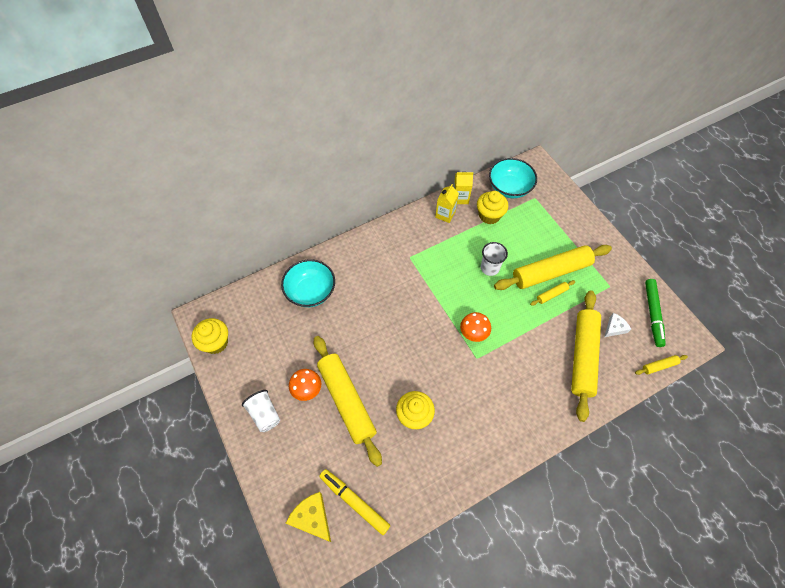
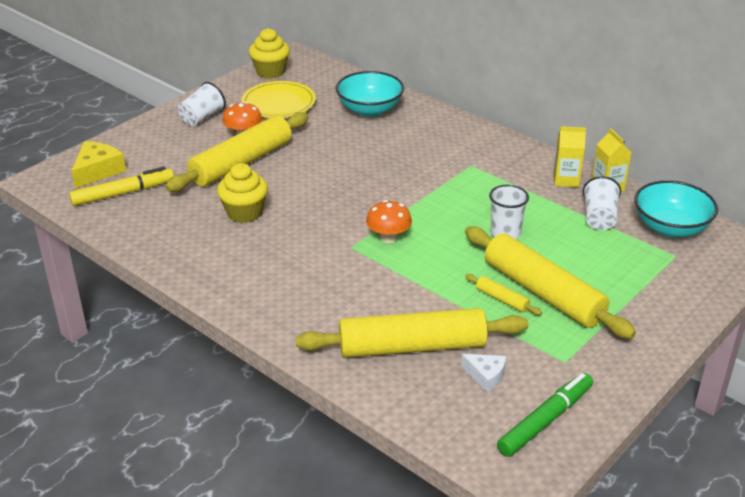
camera: 70 degrees right, 25 degrees down
(270, 350) = (279, 103): none -> yellow plate
(354, 502) = (123, 193): yellow marker -> yellow marker turned 45 degrees clockwise
(489, 215) = (599, 218): yellow cupcake -> white cup
(652, 314) = (545, 420): green marker -> green marker turned 150 degrees clockwise
(659, 366) = (445, 438): yellow rolling pin -> none

